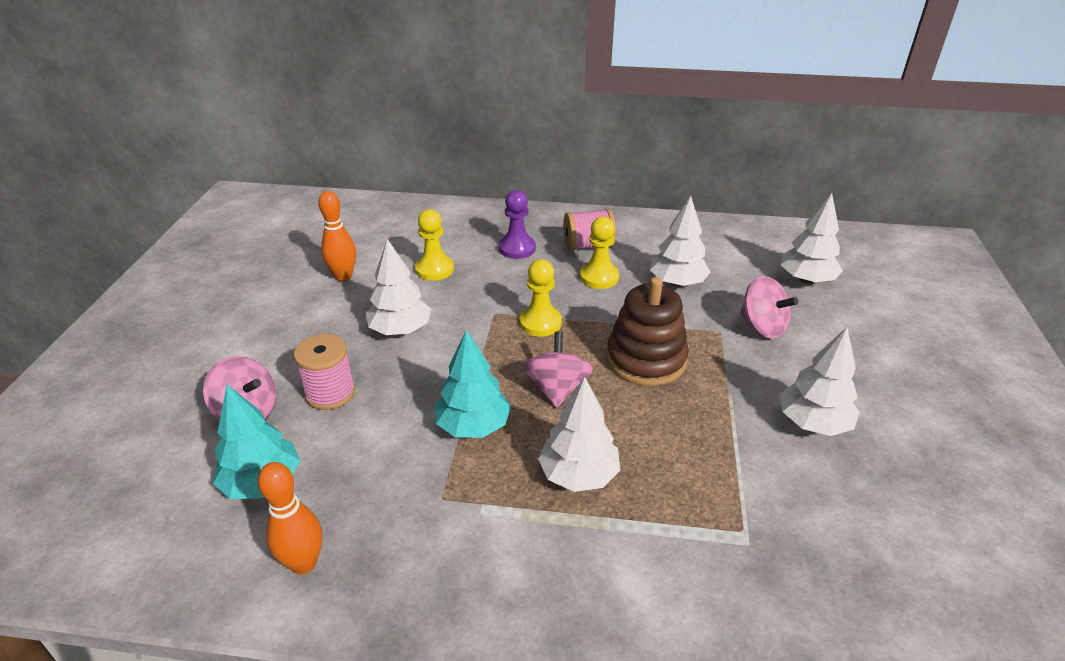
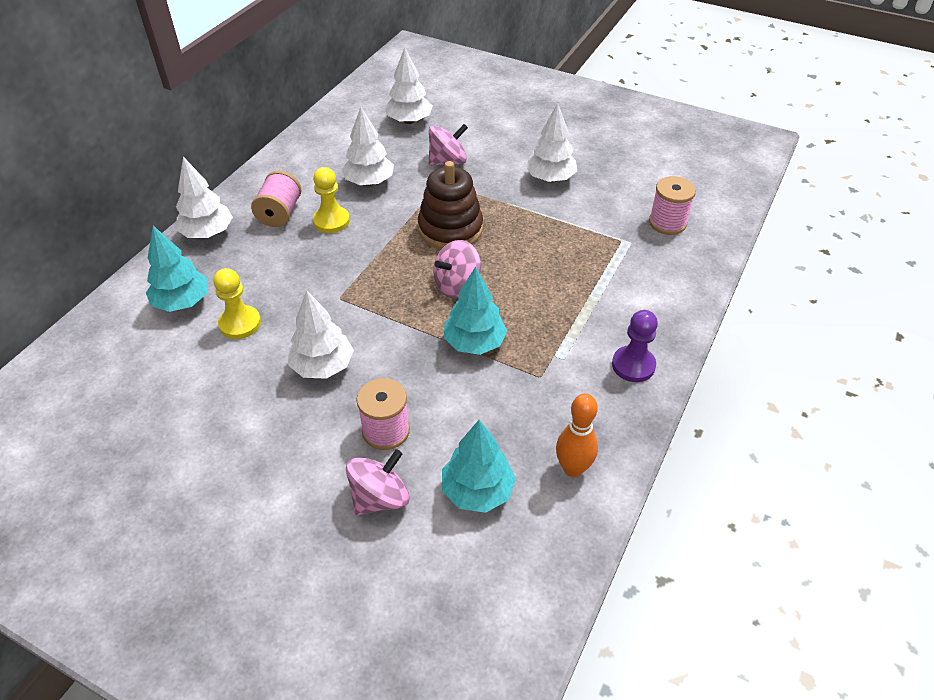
camera: 70 degrees left, 10 degrees up
(343, 277) = (200, 397): orange bowling pin -> none
(446, 234) = (182, 302): none -> turquoise tree
(517, 248) = (248, 258): purple pawn -> purple pawn (633, 365)
(540, 323) = (371, 273): yellow pawn -> none
(557, 389) = (457, 285): pink spinning top -> pink spinning top turned 60 degrees counterclockwise
(578, 475) = (548, 298): white tree -> white tree (208, 233)
(829, 584) = (667, 223): none -> pink spool

